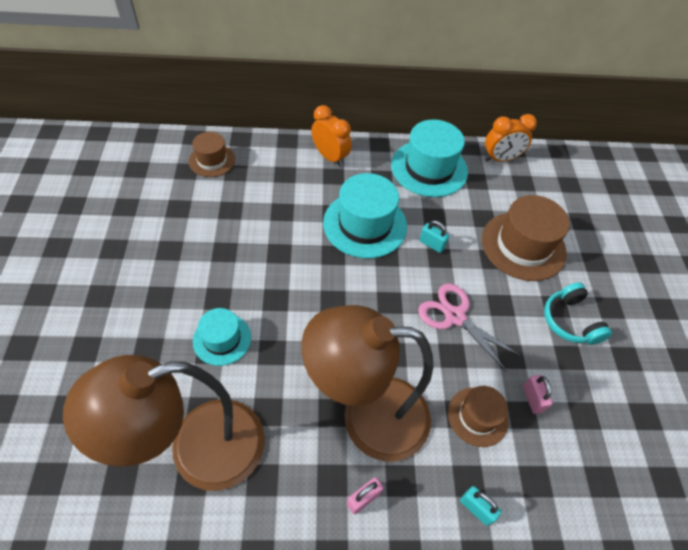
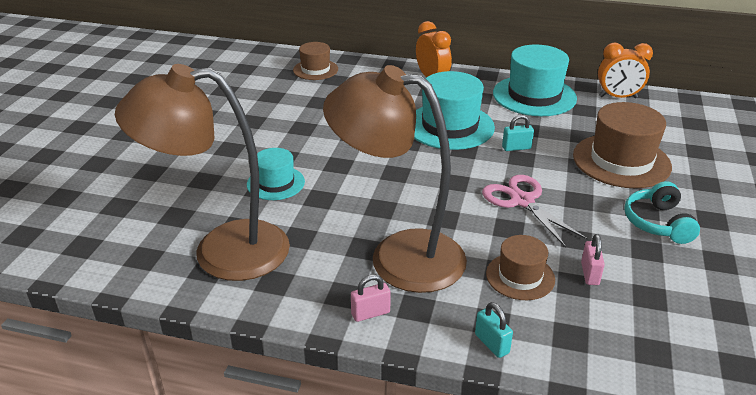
camera: 20 degrees right, 20 degrees down
(431, 244) = (516, 148): turquoise padlock -> turquoise padlock turned 60 degrees counterclockwise

